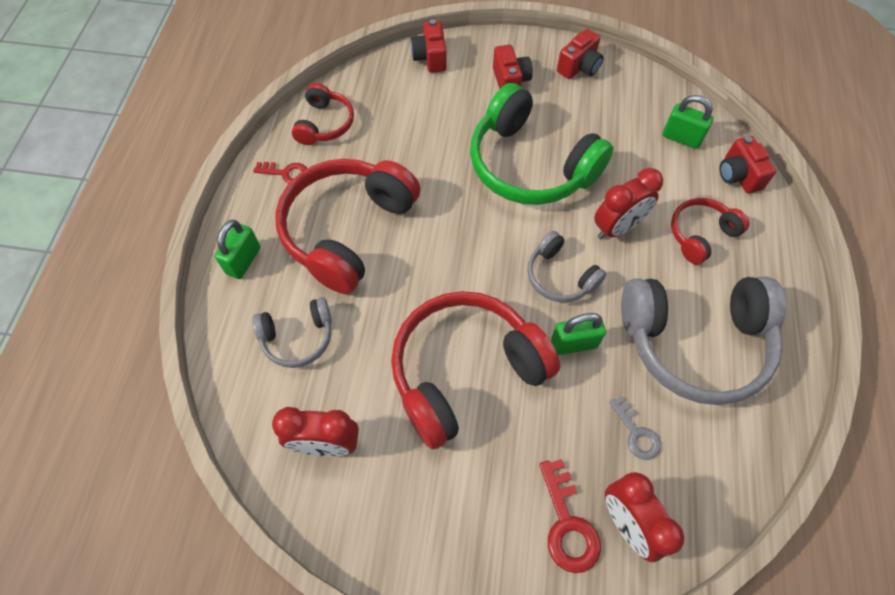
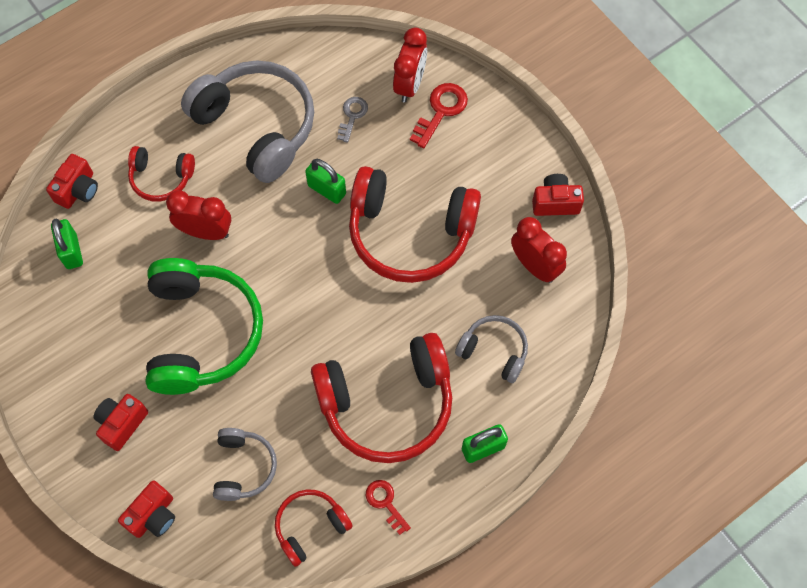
camera: 135 degrees left, 5 degrees up
(560, 276) = (284, 236): grey headphones -> grey headphones (243, 467)
(579, 67) = (53, 383): red camera -> red camera (555, 202)

